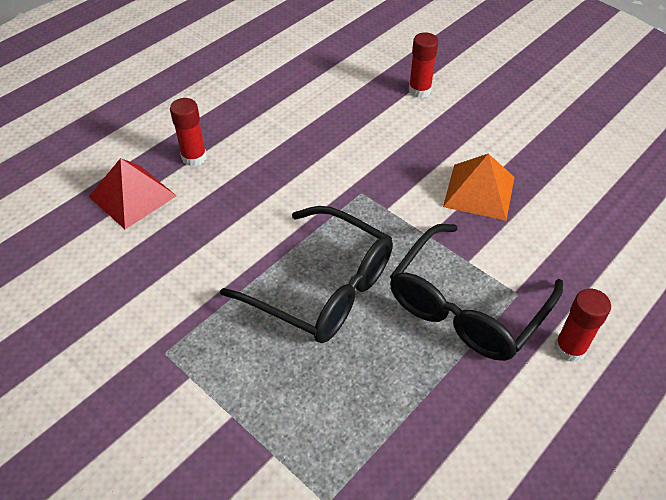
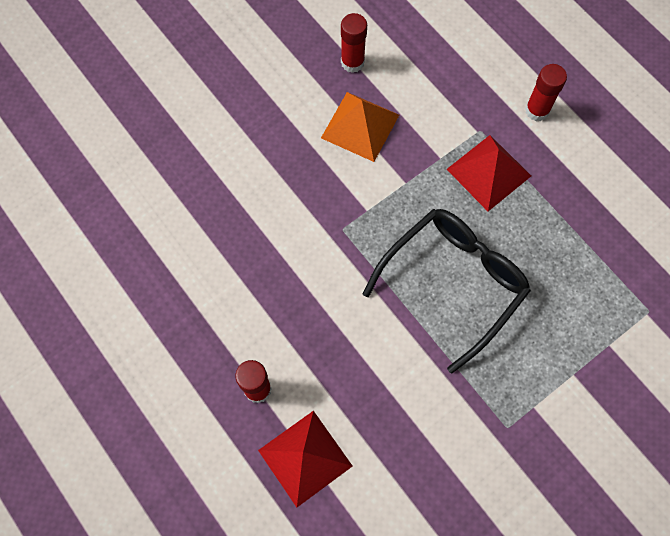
camera: 80 degrees left, 20 degrees up
(419, 90) = (201, 141): red glue stick -> red glue stick (352, 62)
(466, 307) = (489, 172): black glasses -> red pyramid

